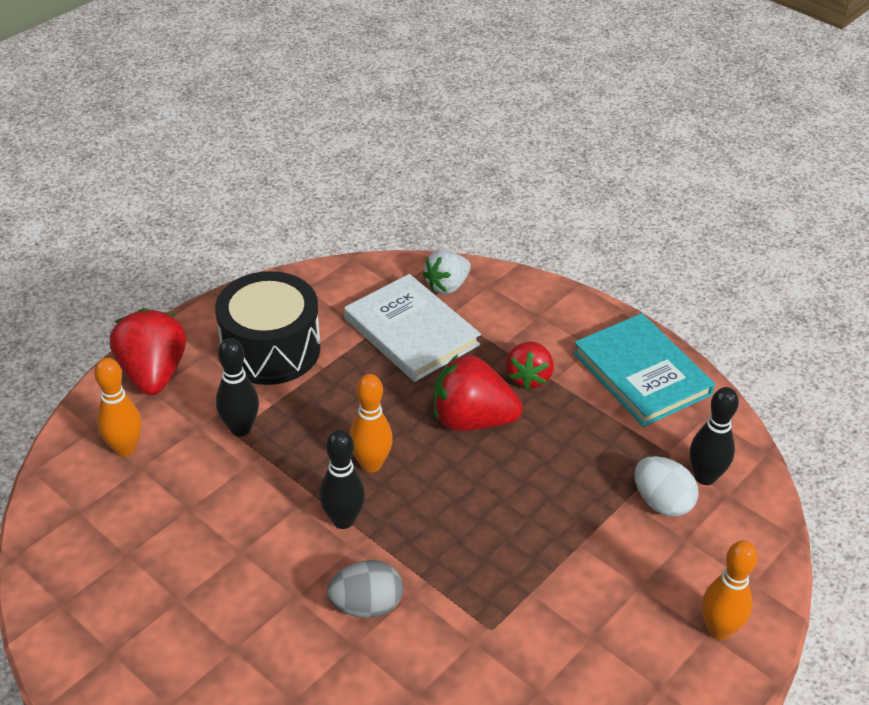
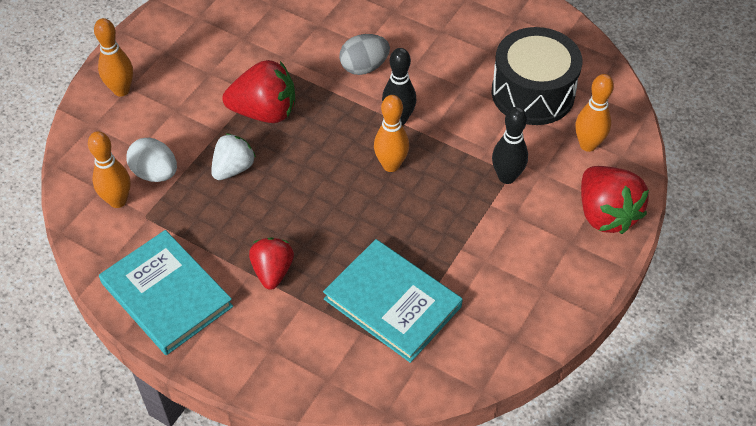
camera: 170 degrees right, 10 degrees up
(270, 349) = (516, 258): black drum -> black drum (533, 93)
(411, 332) = (392, 302): white book -> turquoise book
(447, 286) = (370, 369): white strawberry -> white strawberry (233, 168)
(471, 420) = (317, 218): red strawberry -> red strawberry (264, 112)
(705, 477) = (118, 201): black bowling pin -> orange bowling pin

